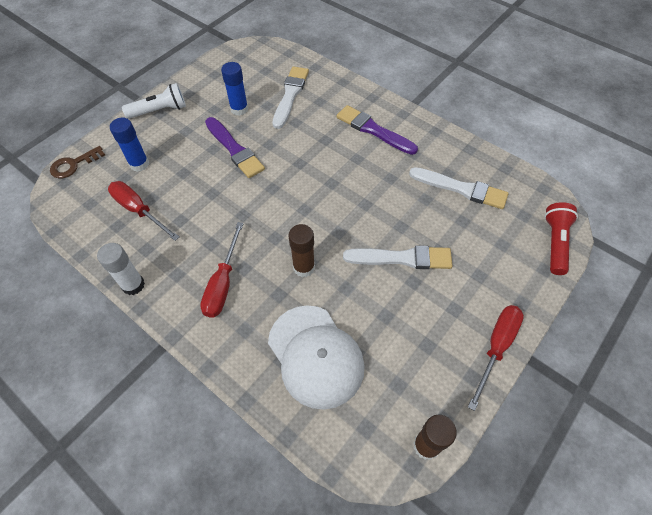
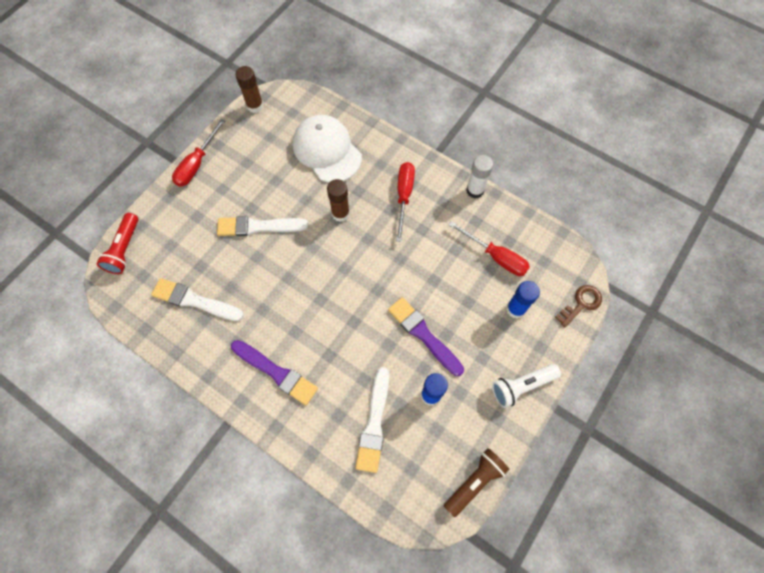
camera: 175 degrees right, 10 degrees up
(219, 62) = (474, 481): none -> brown flashlight

